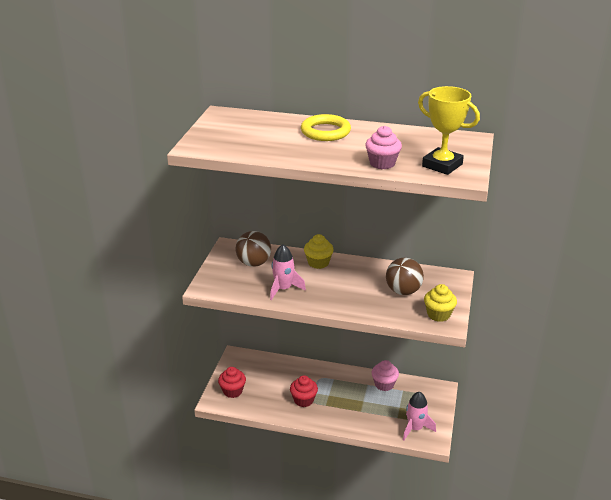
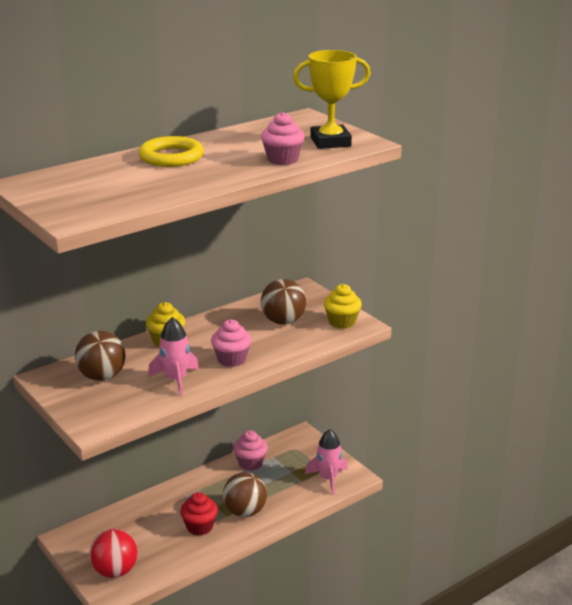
camera: 50 degrees left, 5 degrees down
(232, 391) = (115, 571): red cupcake -> red ball
(332, 296) = (231, 359): none -> pink cupcake
(339, 410) = (245, 511): none -> brown ball

